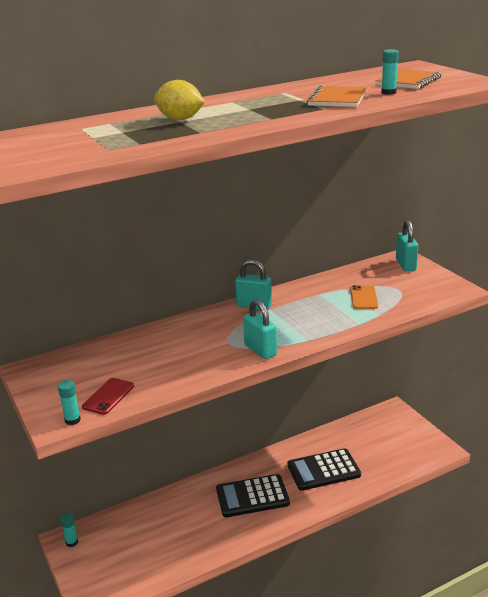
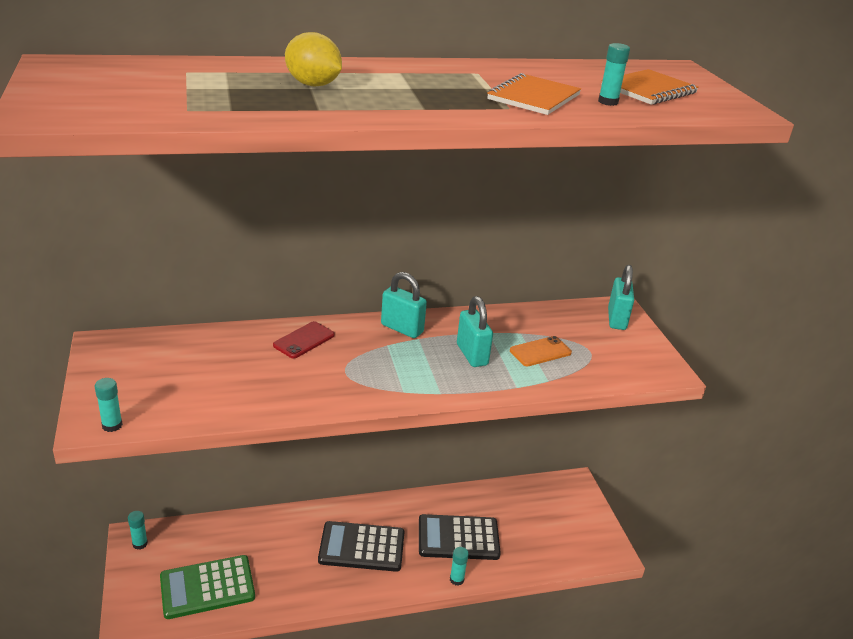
camera: 10 degrees right, 5 degrees up
(108, 396) = (169, 405): red phone -> red phone (304, 340)
(143, 558) = (207, 587): none -> green calculator
(260, 350) = (377, 391): turquoise padlock -> turquoise padlock (472, 355)
(336, 499) = (456, 579): none -> turquoise glue stick
(363, 297) = (540, 352): orange phone -> orange phone turned 45 degrees clockwise

